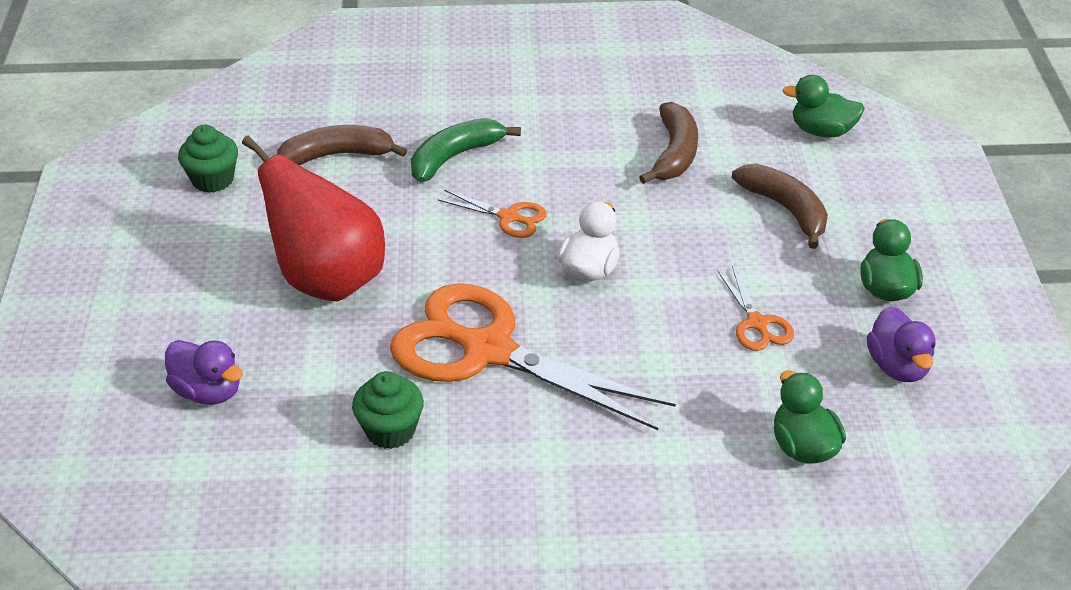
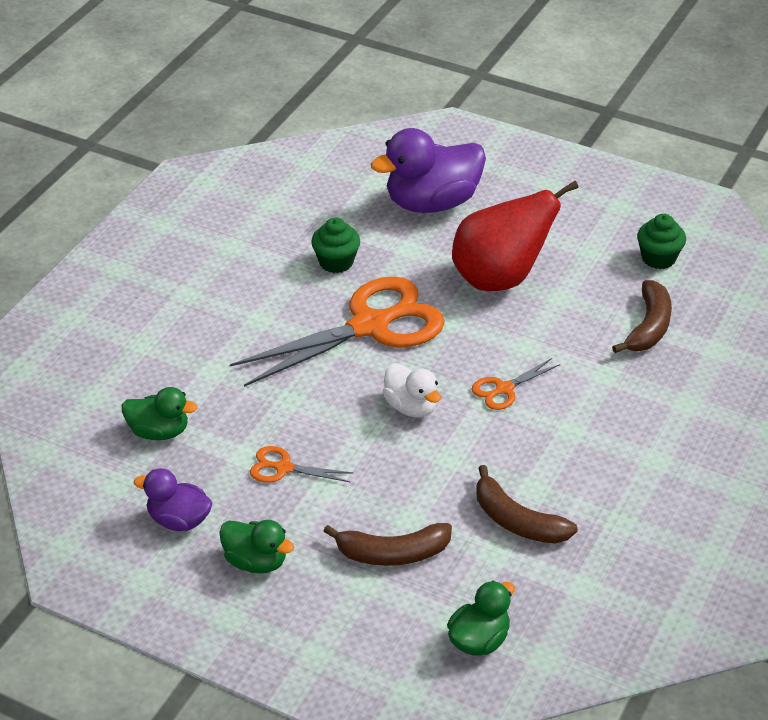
camera: 120 degrees right, 0 degrees up
(208, 391) = (432, 203): purple duck -> purple duck, size x1.80
(455, 157) = (603, 388): green banana -> none

